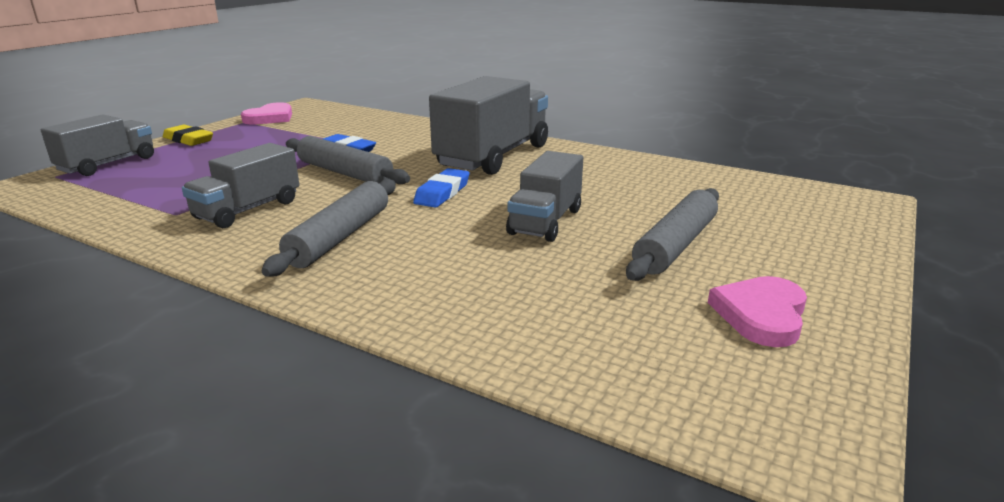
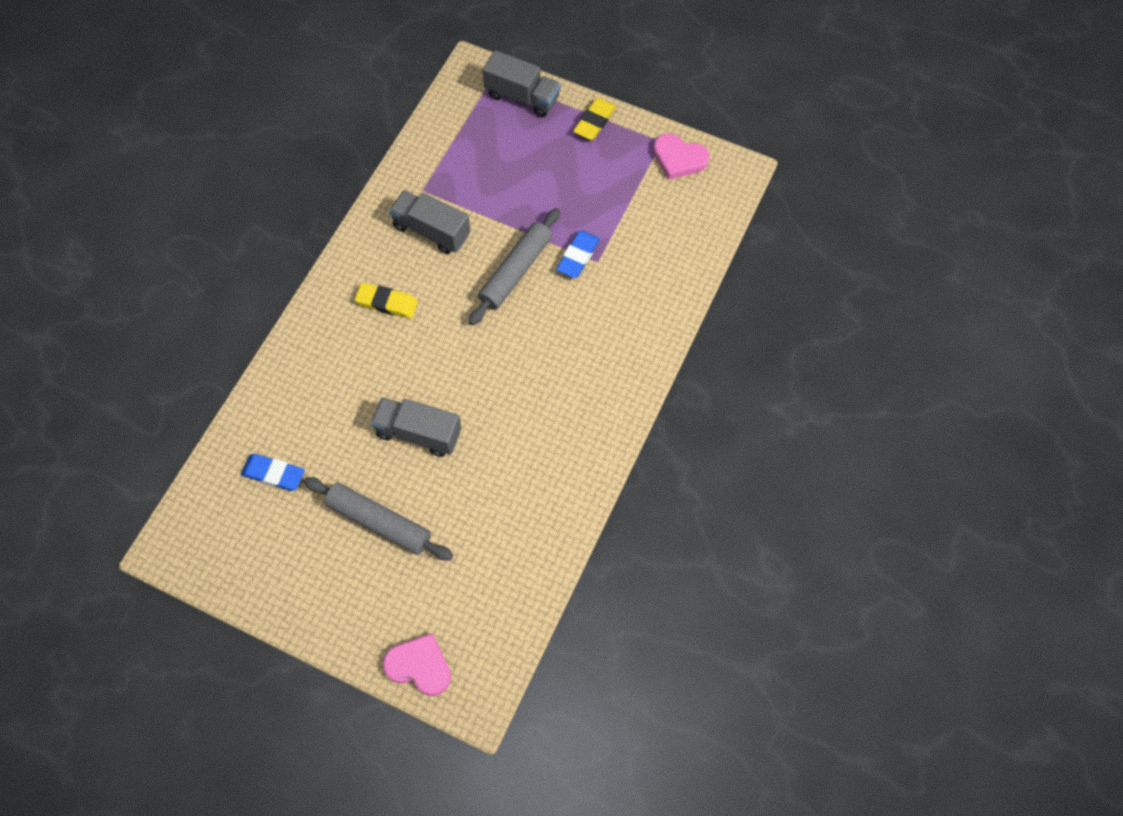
camera: 85 degrees right, 40 degrees up
(340, 237) = (387, 303): grey rolling pin -> yellow eraser
(442, 193) = (473, 353): blue eraser -> blue eraser (274, 474)
(493, 156) = (572, 383): grey truck -> none
(761, 314) = (282, 558): pink heart -> pink heart (419, 666)

